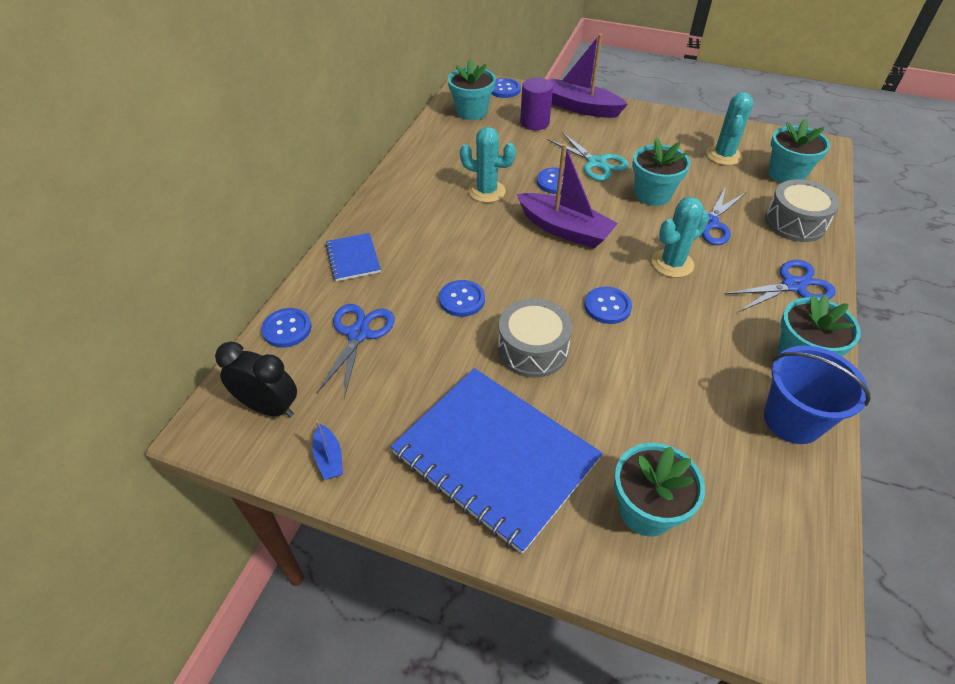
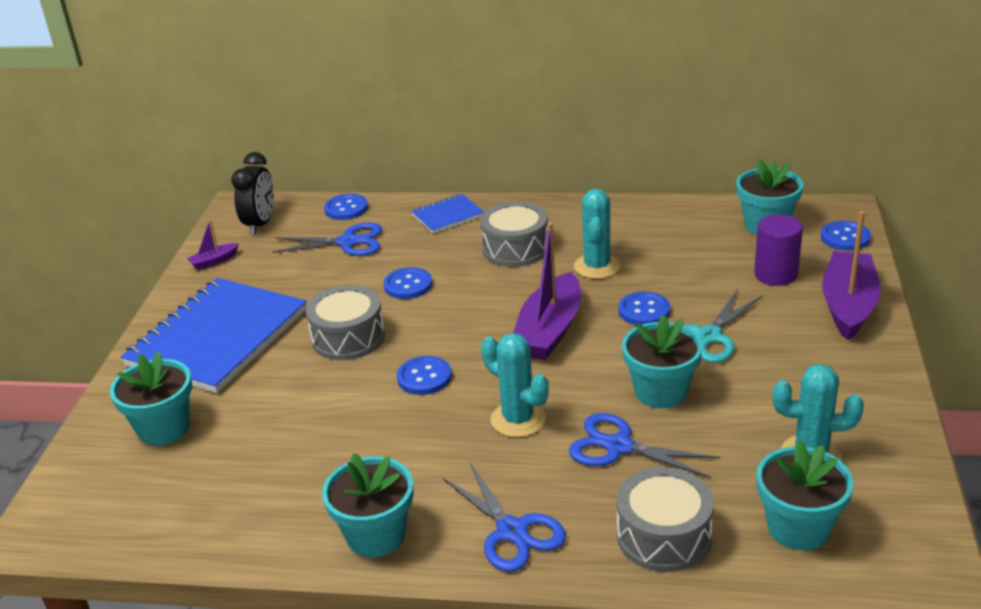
camera: 80 degrees right, 15 degrees down
(329, 458) = (214, 261): blue boat -> purple boat
(436, 227) = (515, 248): none -> grey drum
(792, 420) = (276, 526): blue bucket -> none

